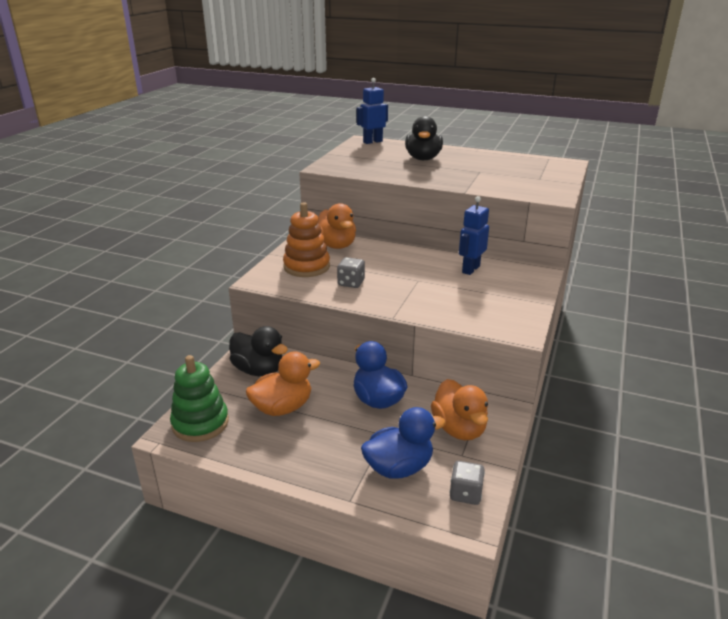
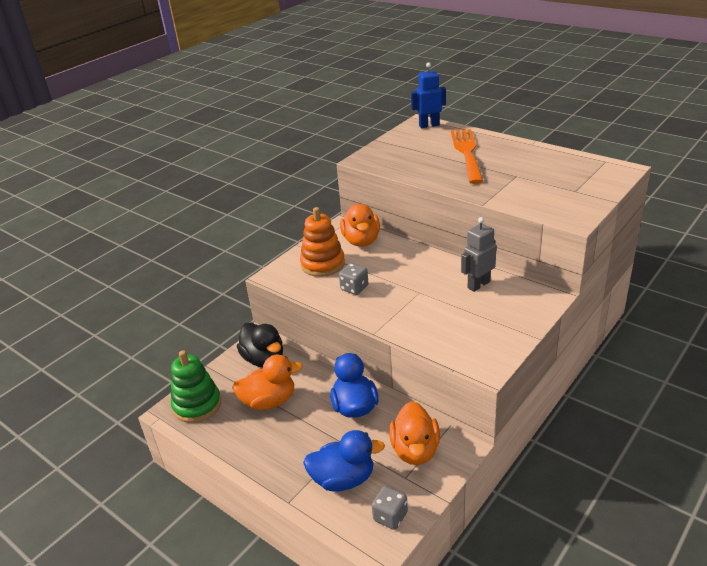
camera: 20 degrees right, 5 degrees up
(423, 158) = (467, 153): black duck -> orange fork
(470, 269) = (478, 285): blue robot -> grey robot

